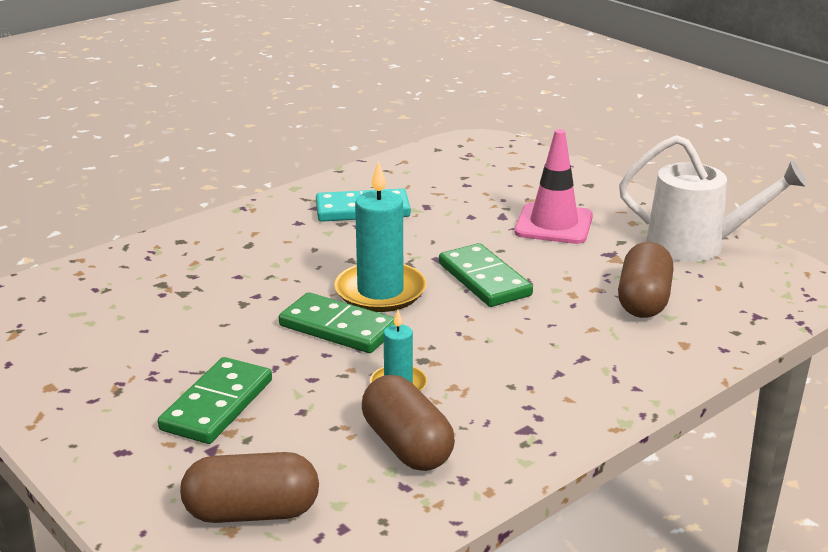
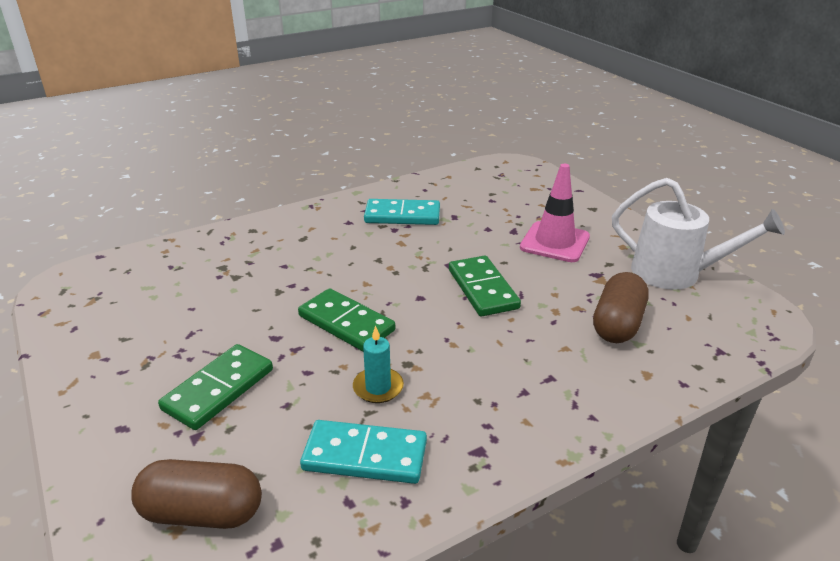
camera: 10 degrees right, 5 degrees up
(380, 291) = (392, 291): turquoise candle -> none
(407, 446) = (365, 455): brown capsule -> turquoise domino

